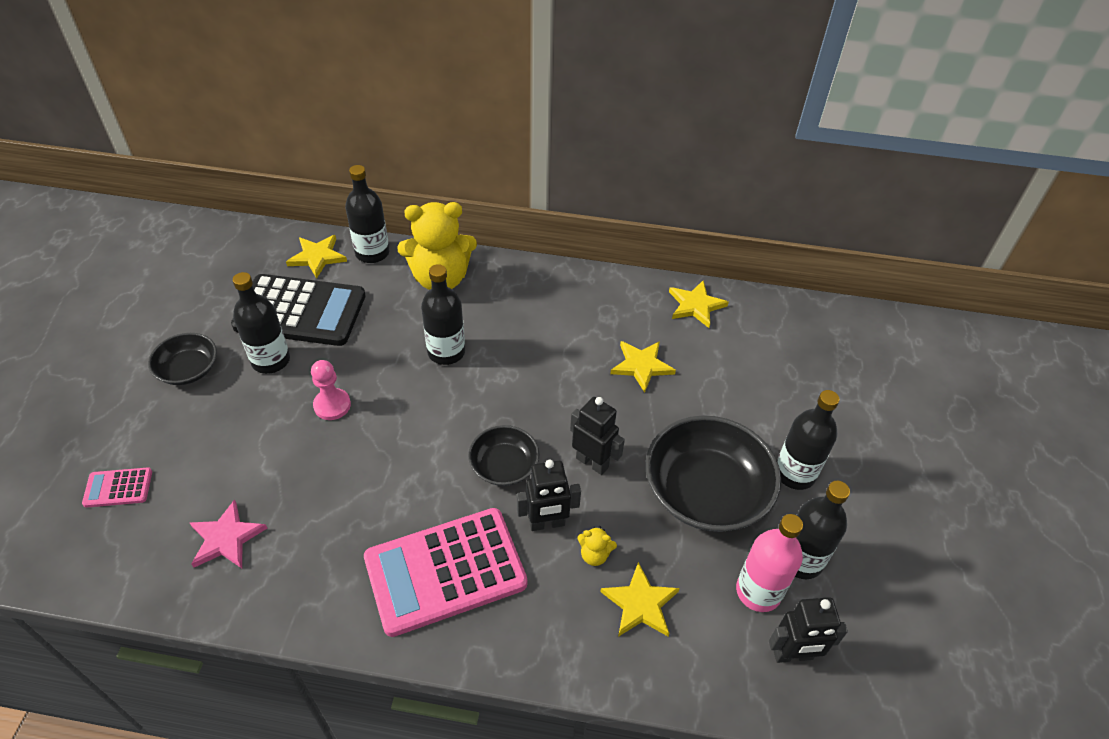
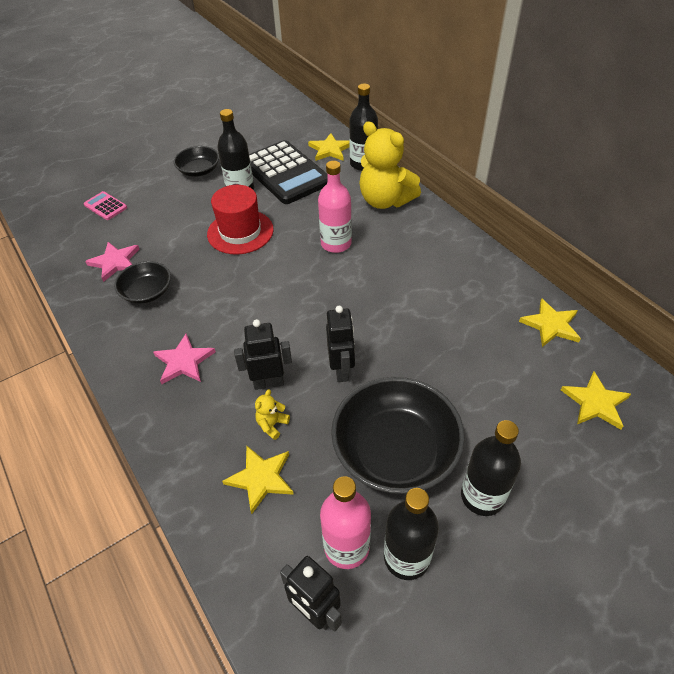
camera: 50 degrees right, 0 degrees up
(332, 405) = (240, 232): pink pawn -> red hat
(445, 571) = (184, 361): pink calculator -> pink star
(446, 352) = (336, 244): black bottle -> pink bottle
(504, 466) = (287, 330): black bowl -> black bowl (147, 292)
(547, 523) = (268, 383): black robot -> black robot turned 135 degrees clockwise
(594, 555) = (272, 425): yellow teddy bear -> yellow teddy bear turned 60 degrees clockwise
(641, 366) = (454, 336): yellow star -> yellow star (595, 402)

